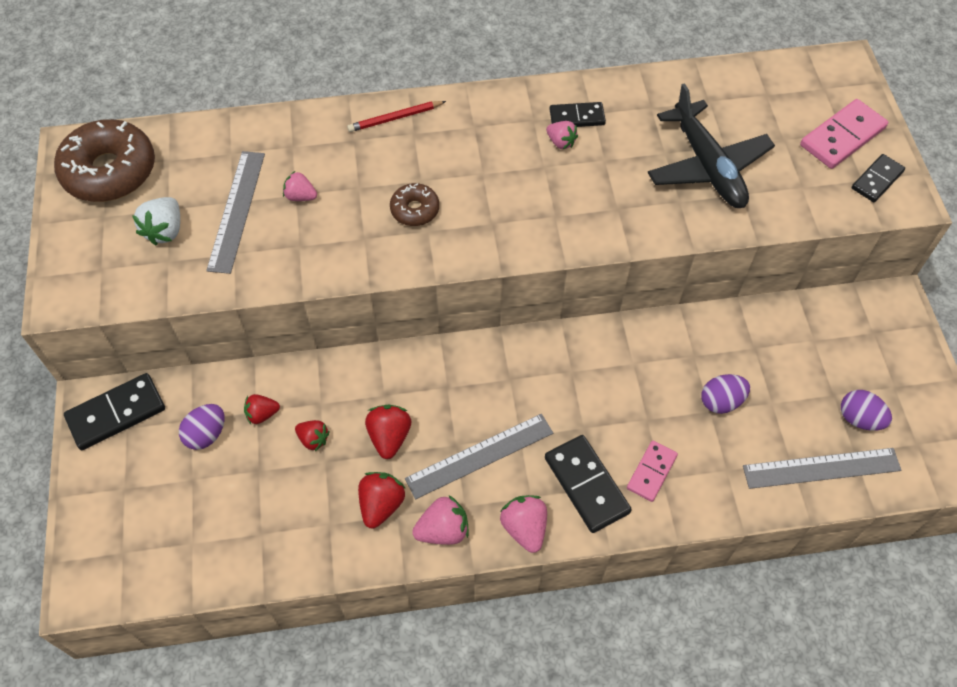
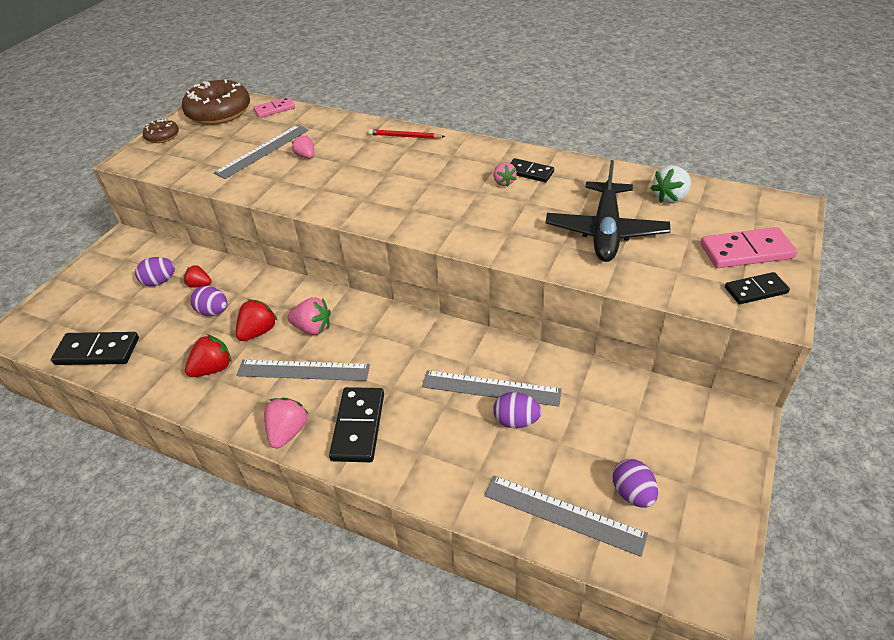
camera: 35 degrees right, 15 degrees down
(116, 413) = (128, 250): black domino -> black domino (97, 351)
(165, 231) = (215, 147): white strawberry -> white strawberry (670, 197)
(313, 439) = (213, 312): red strawberry -> purple egg
(415, 210) = (366, 185): brown donut -> brown donut (162, 136)
(443, 530) = (234, 404): pink strawberry -> pink strawberry (313, 328)
(651, 472) = (415, 442): pink domino -> pink domino (274, 109)
(675, 379) = (491, 388): none -> grey ruler

